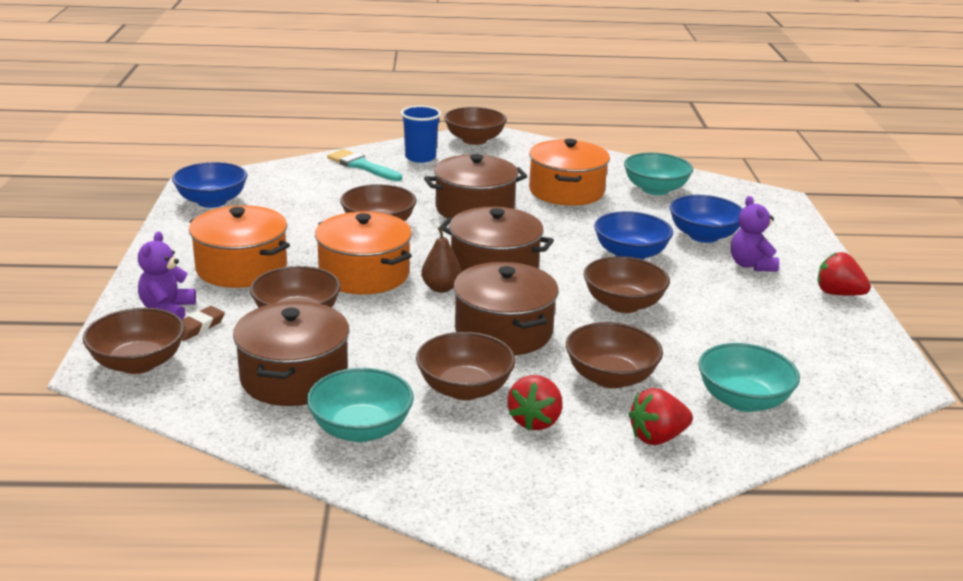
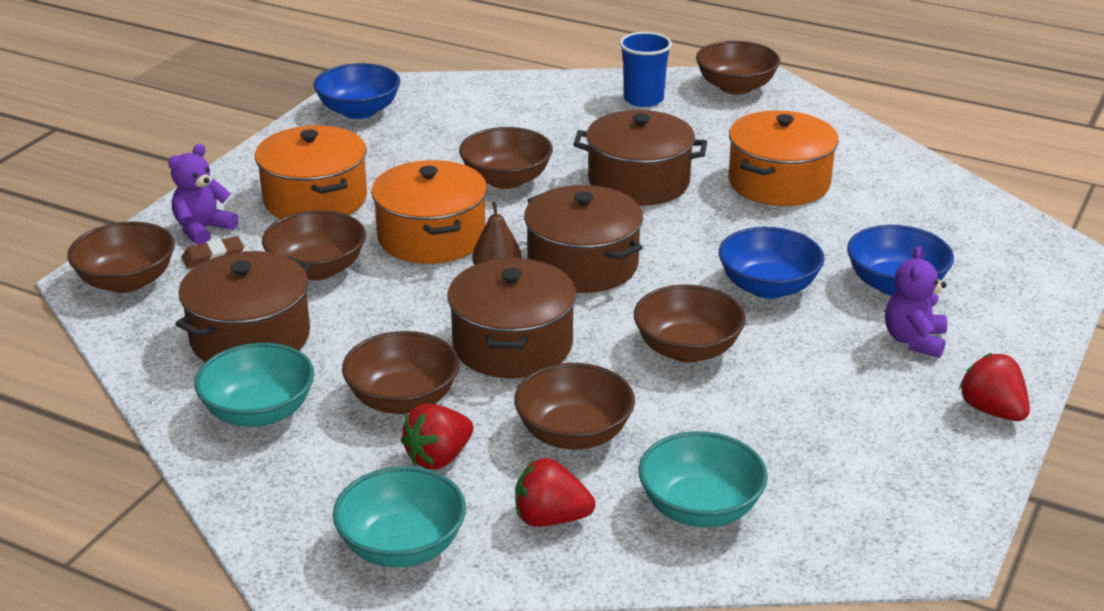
camera: 30 degrees right, 5 degrees up
(362, 166) = (563, 97): turquoise brush -> none
(655, 189) = (902, 205): turquoise bowl -> turquoise bowl (402, 546)

